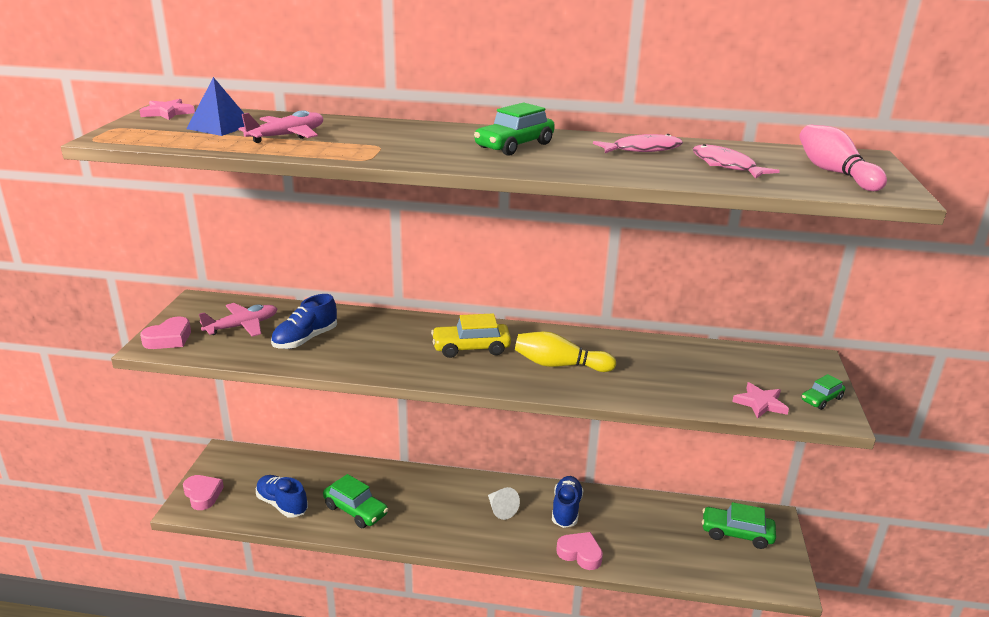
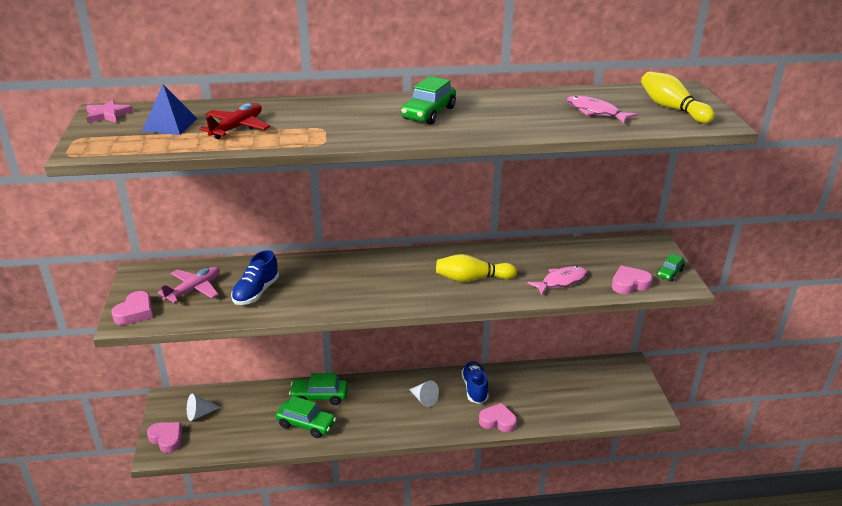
camera: 15 degrees left, 5 degrees up
(249, 475) = (200, 413): none -> white cone
(282, 504) = (241, 432): blue shoe -> none
(287, 136) = (237, 127): pink plane -> red plane
(471, 348) = (397, 276): yellow car -> none
(642, 149) = (527, 104): pink fish -> pink fish (561, 281)
(736, 534) = (606, 381): green car -> green car (319, 396)
(760, 403) = (629, 284): pink star -> pink heart
(834, 172) = (672, 108): pink bowling pin -> yellow bowling pin

